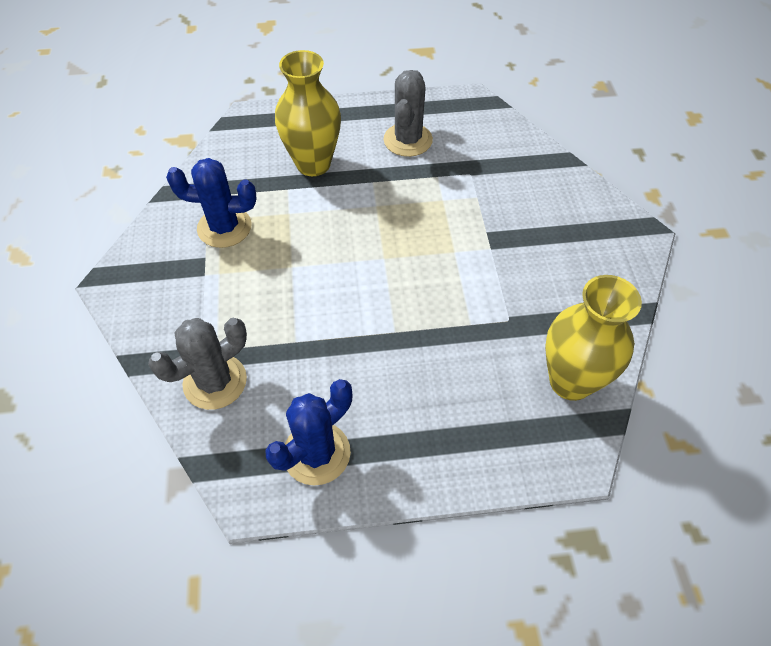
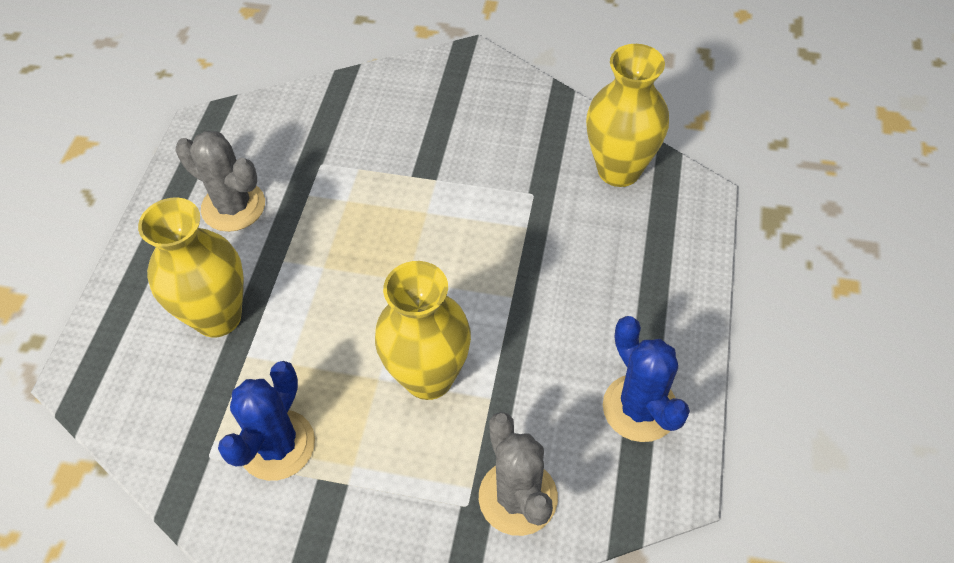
camera: 70 degrees left, 0 degrees up
(302, 296) = (428, 377): none -> yellow vase

